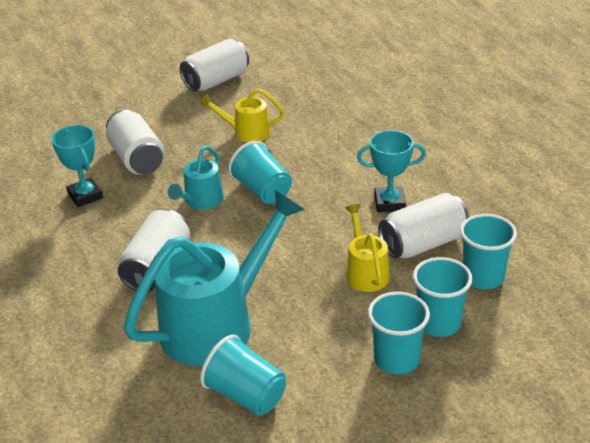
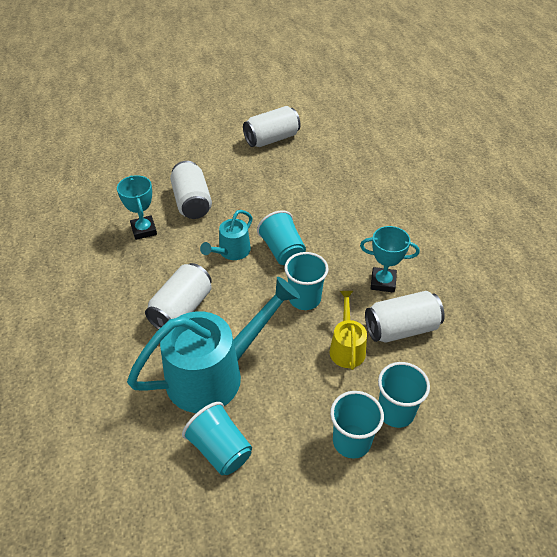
camera: 10 degrees right, 10 degrees up
(246, 132) = (283, 192): yellow watering can -> none
(483, 277) = (444, 372): turquoise cup -> turquoise cup (304, 299)

